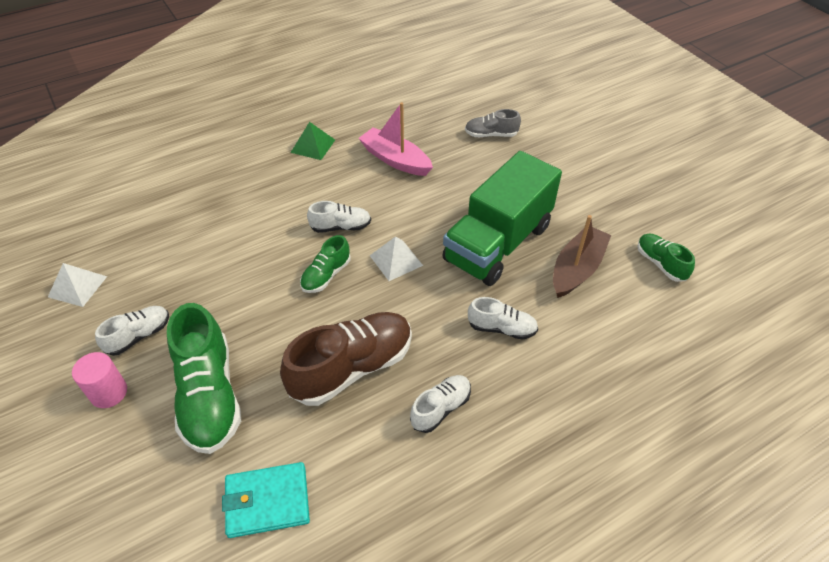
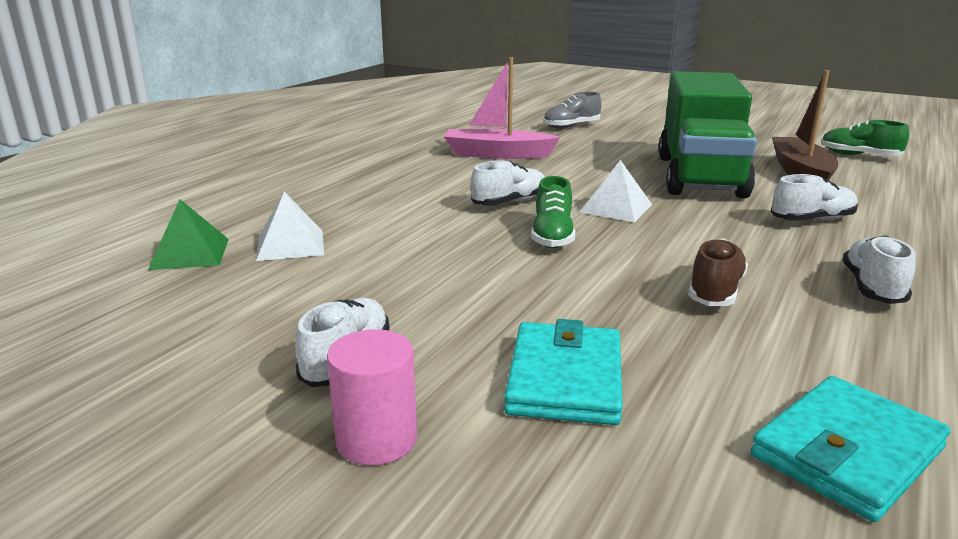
camera: 30 degrees left, 25 degrees down
(77, 286) = (151, 345): white pyramid -> white pyramid (290, 245)
(209, 395) = (564, 379): green shoe -> turquoise wallet
(313, 146) = (381, 164): green pyramid -> green pyramid (189, 254)
(352, 368) = (715, 291): brown shoe -> brown shoe, size x0.53

